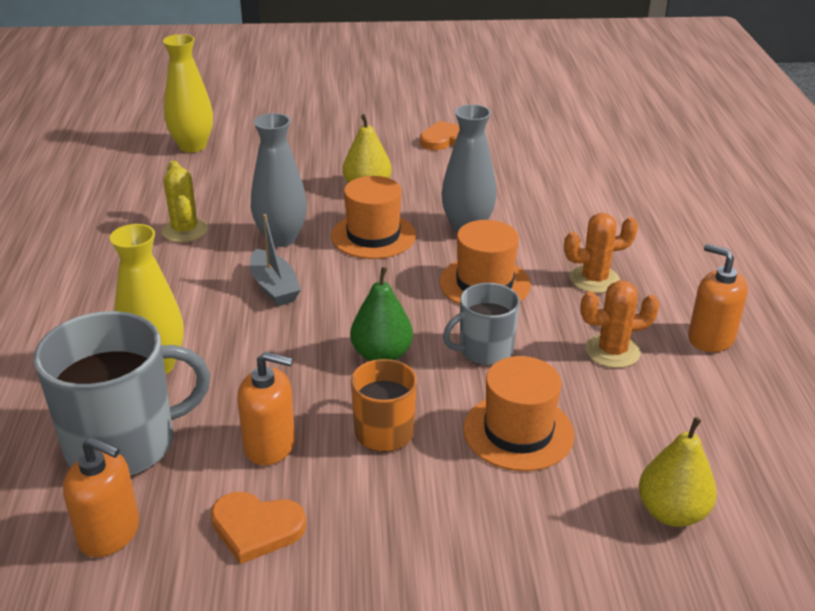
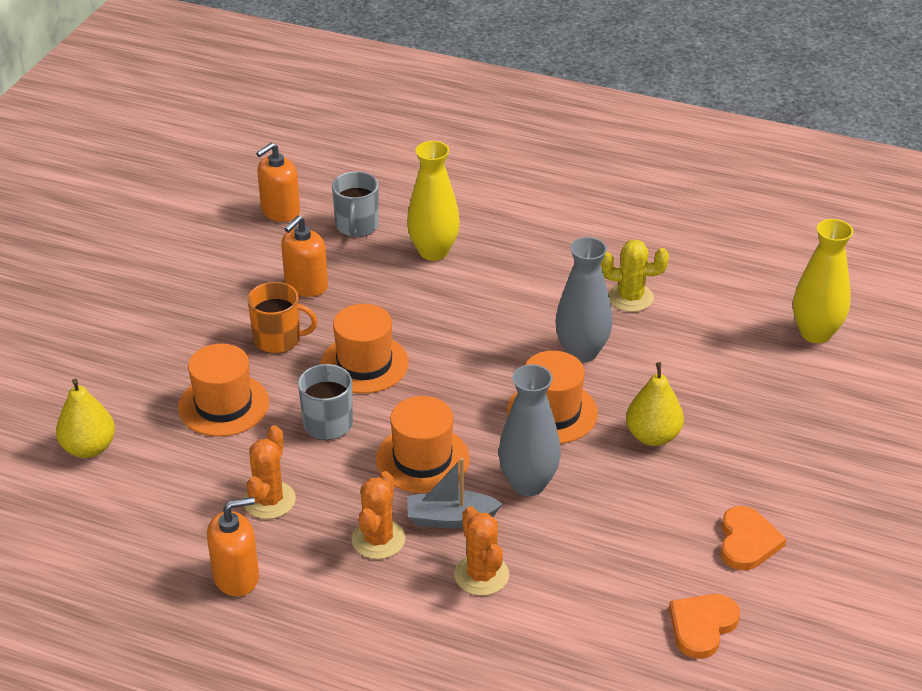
camera: 115 degrees right, 5 degrees up
(123, 444) = (357, 226): grey mug -> grey mug, size x0.57
(256, 528) = (237, 264): orange heart -> orange heart (702, 626)
(274, 287) = (501, 330): grey boat -> grey boat (450, 518)
(382, 355) = (364, 364): green pear -> orange hat
(579, 225) = (481, 575): none -> orange cactus

